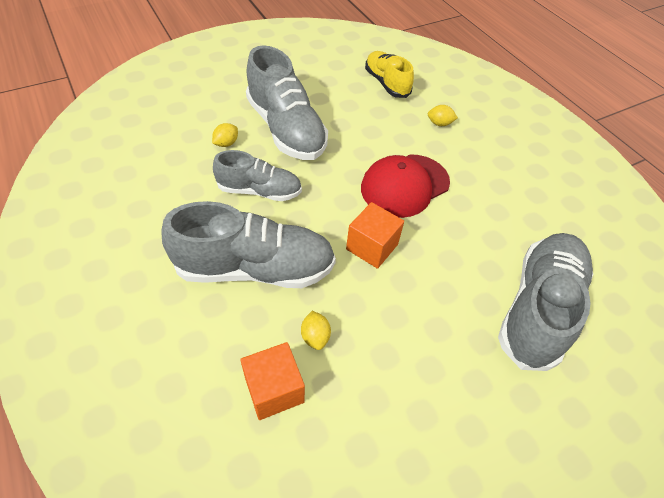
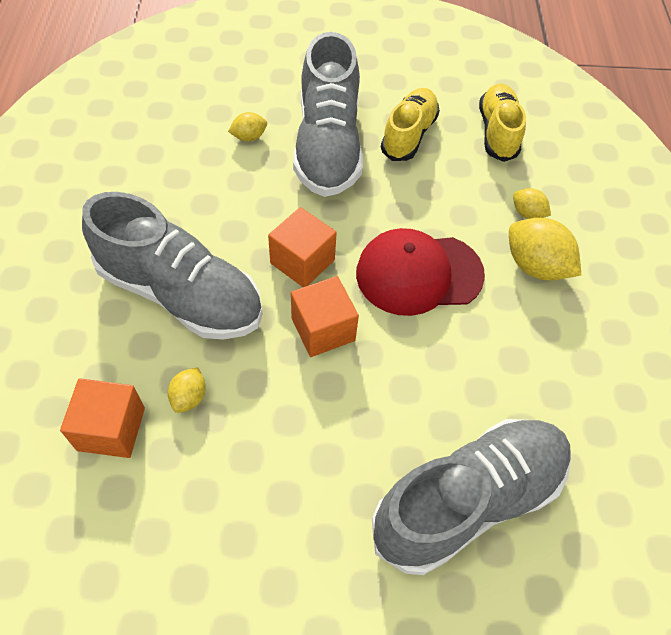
camera: 30 degrees right, 5 degrees up
(259, 191) = (246, 208): grey shoe -> none
(325, 209) = (302, 261): none -> orange cube
(334, 104) = (408, 135): none -> yellow shoe
(467, 152) = (535, 266): none -> yellow lemon

